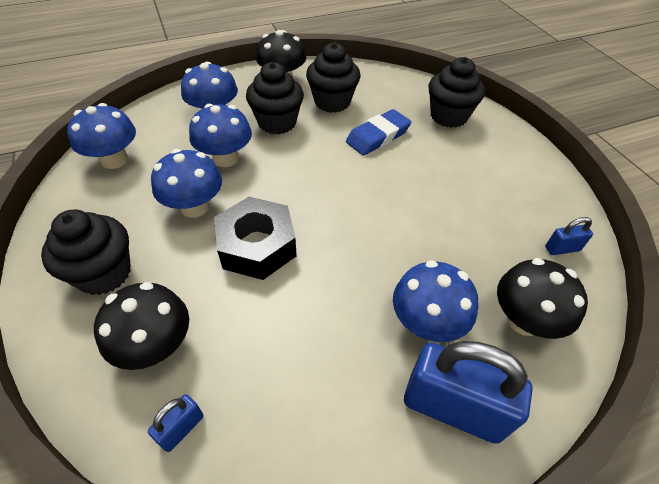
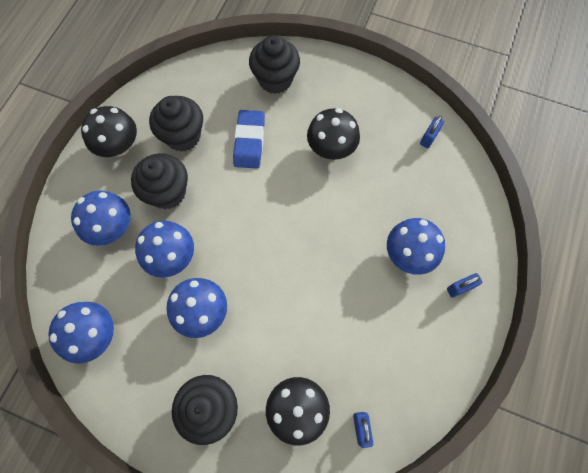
camera: 45 degrees left, 20 degrees up
(257, 246) = (274, 299): black nut -> none
(452, 407) = (460, 288): blue padlock -> blue padlock, size x0.46
(524, 320) = (448, 206): black mushroom -> black mushroom (331, 148)

